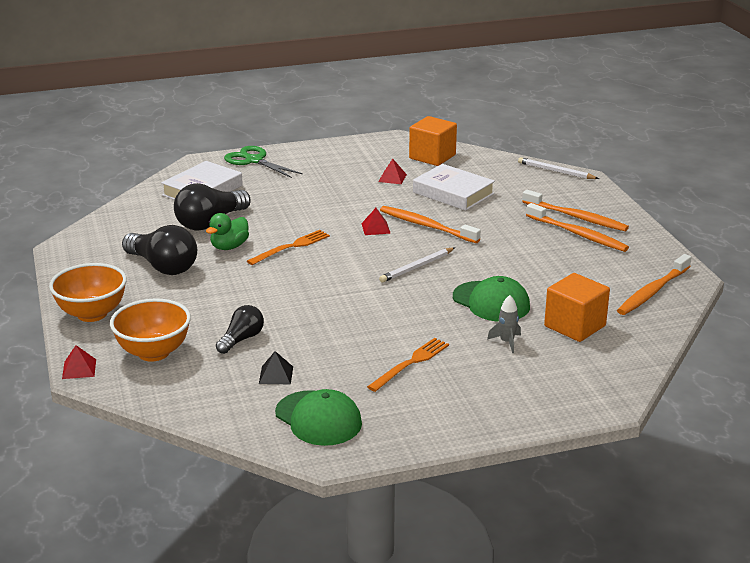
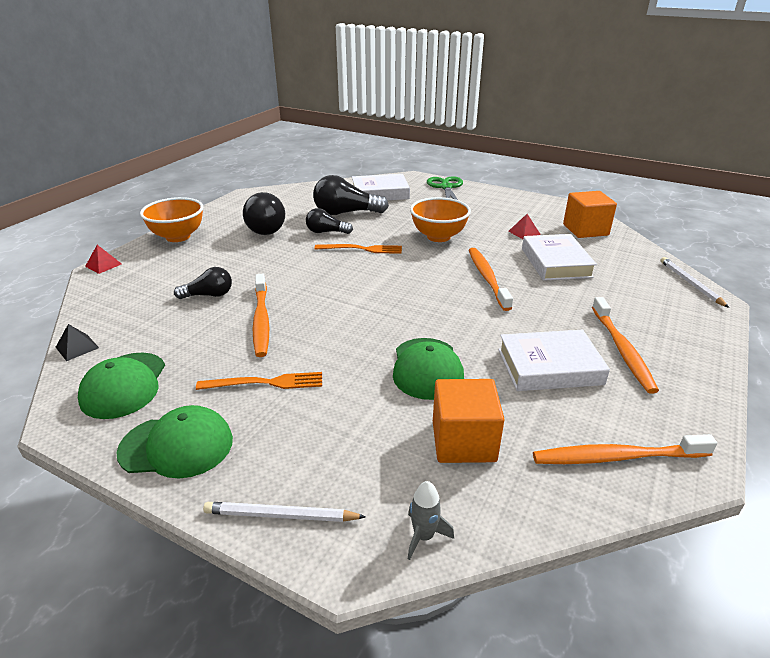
camera: 45 degrees right, 5 degrees up
(153, 352) = (152, 276): orange bowl -> orange bowl (438, 237)
(229, 247) = (326, 232): green duck -> black light bulb
(276, 375) = (173, 333): black pyramid -> black pyramid (77, 347)
(375, 228) = (444, 262): red pyramid -> none
(417, 267) = (420, 306): white pencil -> white pencil (281, 516)
(428, 420) = (177, 446): none -> green cap
(506, 342) = (372, 415): grey rocket -> grey rocket (424, 536)
(556, 264) = (549, 367): none -> white book
(577, 217) = (647, 333): orange toothbrush -> orange toothbrush (261, 320)

